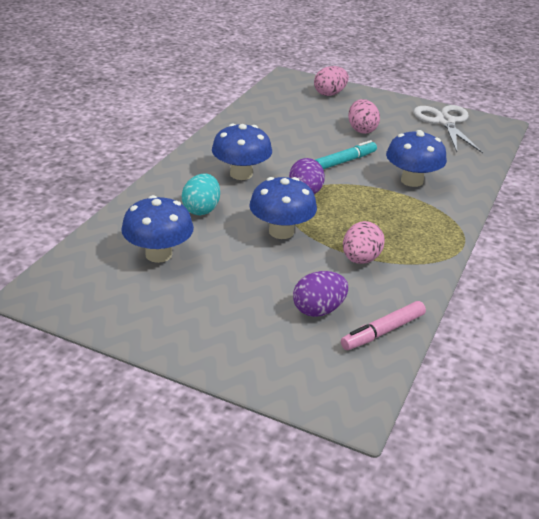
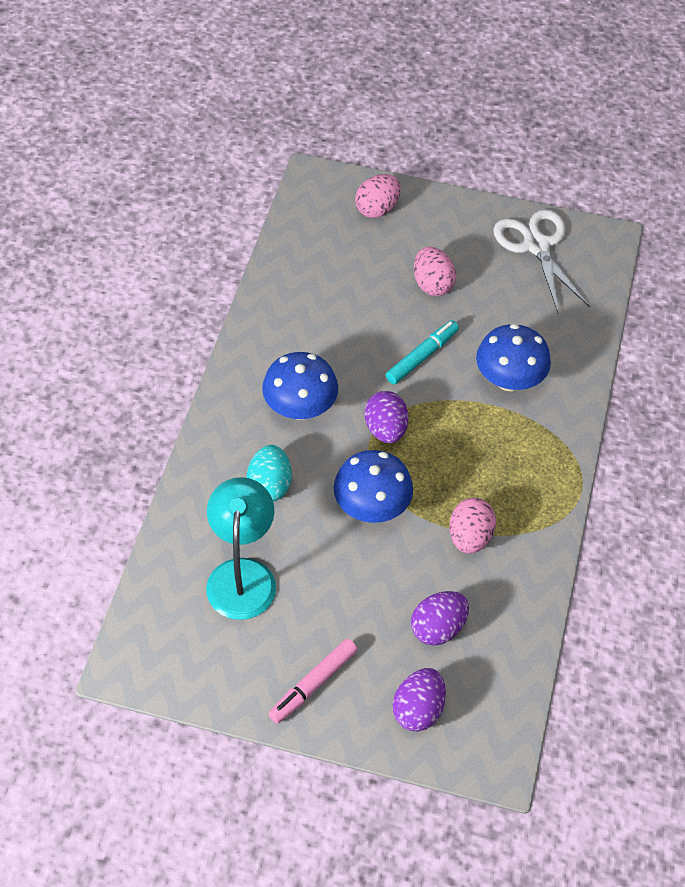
camera: 10 degrees left, 20 degrees up
(158, 254) = (242, 574): blue mushroom -> turquoise lamp
(285, 361) = (418, 709): none -> purple egg
(383, 332) = (510, 647): pink marker -> pink marker (313, 684)

